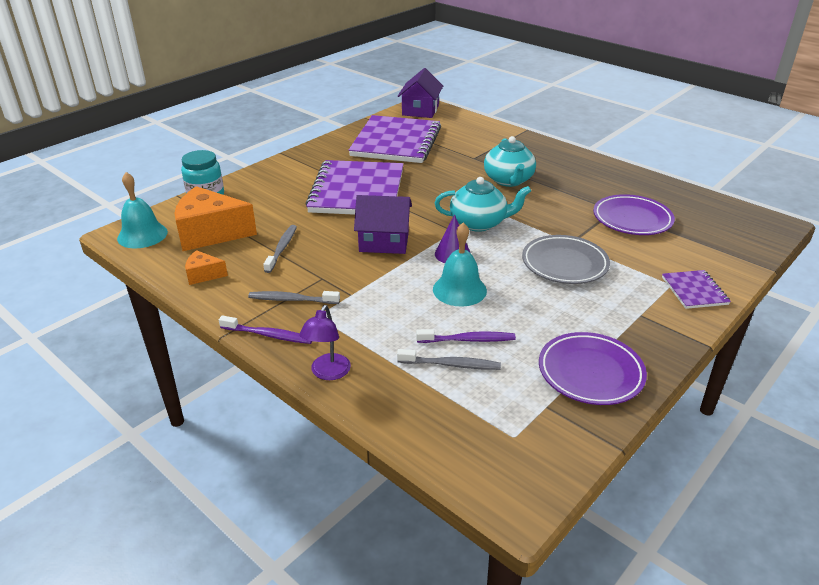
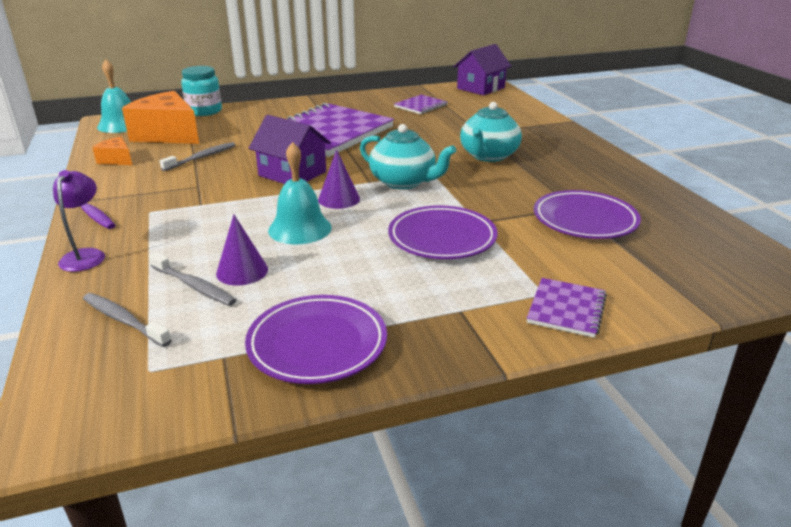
camera: 30 degrees right, 5 degrees down
(291, 300) = (149, 194): grey toothbrush -> grey toothbrush (124, 320)
(328, 373) = (86, 255): purple lamp -> purple lamp turned 135 degrees clockwise
(396, 142) = (420, 106): purple notebook -> purple notebook, size x0.45
(468, 340) = (242, 271): purple toothbrush -> purple cone
(564, 264) = (442, 238): grey plate -> purple plate

